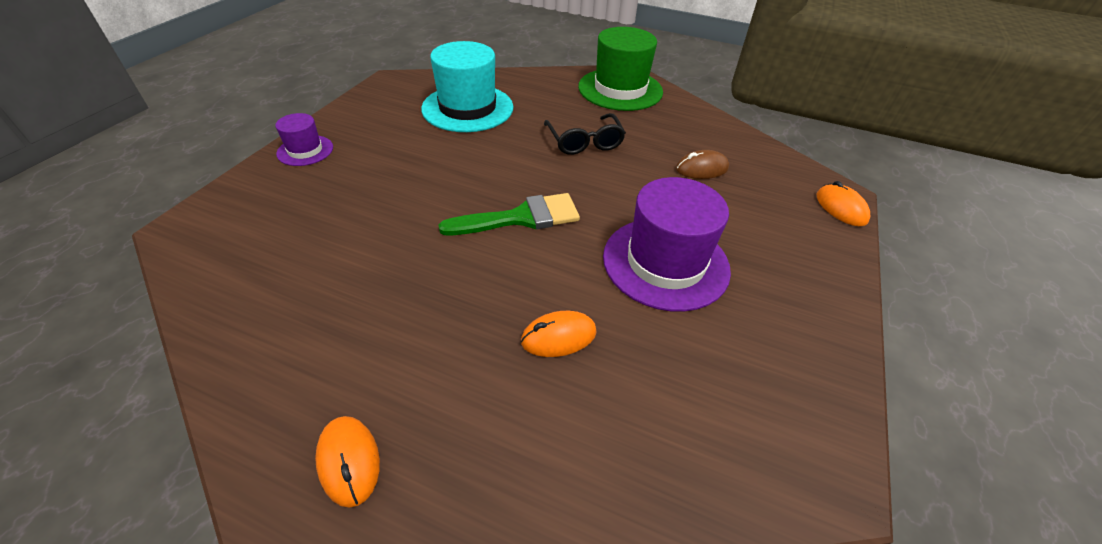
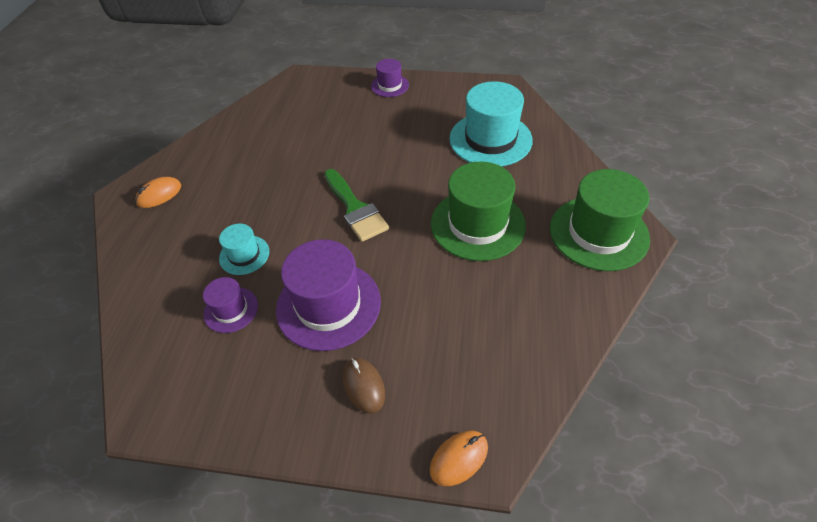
camera: 80 degrees right, 5 degrees up
(558, 336) = (244, 255): orange mouse -> turquoise hat
(584, 142) = (477, 224): black glasses -> green hat
(656, 360) = (231, 310): none -> purple hat
(701, 169) = (476, 320): brown mouse -> brown mouse (363, 386)

